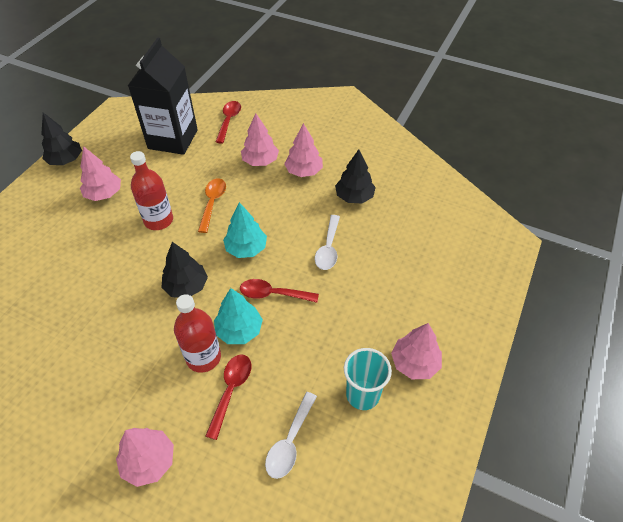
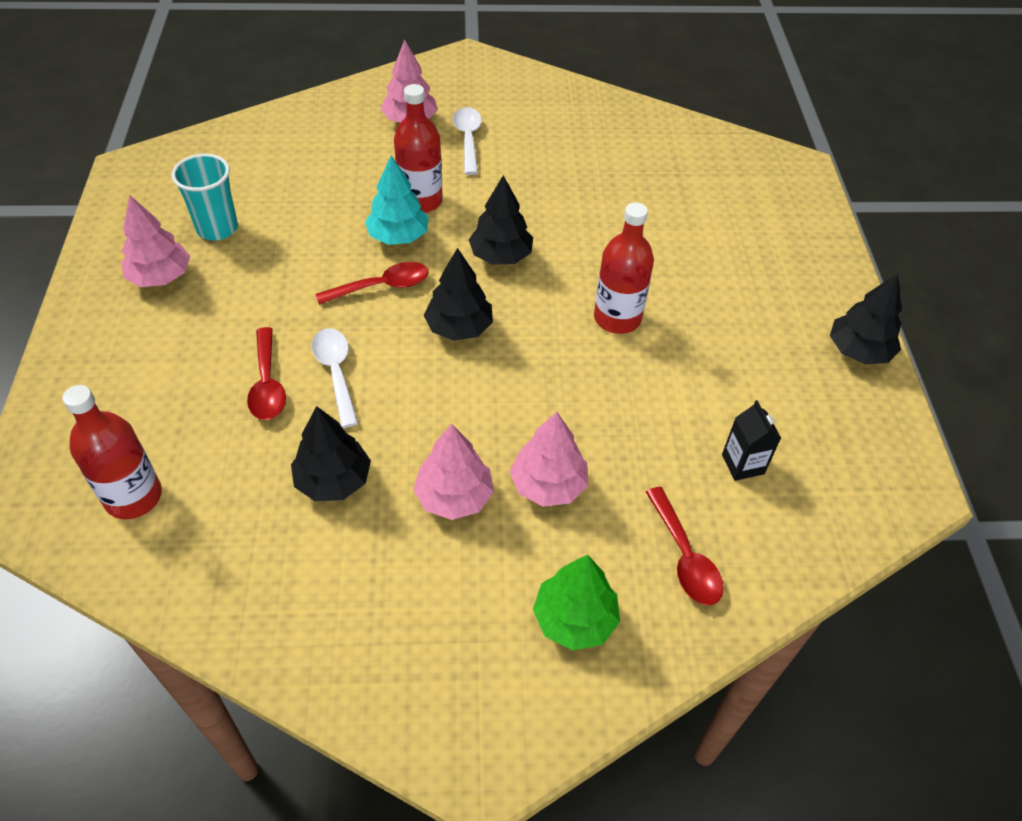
camera: 150 degrees right, 0 degrees up
(104, 194) = (736, 324): pink tree -> none
(173, 139) = (743, 464): black carton -> black carton, size x0.41
(212, 203) = (564, 374): orange spoon -> none
(231, 390) = (369, 186): red spoon -> red spoon (267, 384)
(246, 248) = (459, 328): turquoise tree -> black tree
(286, 119) = (574, 619): none -> green tree
(290, 442) = (281, 171): white spoon -> white spoon (468, 139)
(452, 224) = (133, 497): none -> red bottle

